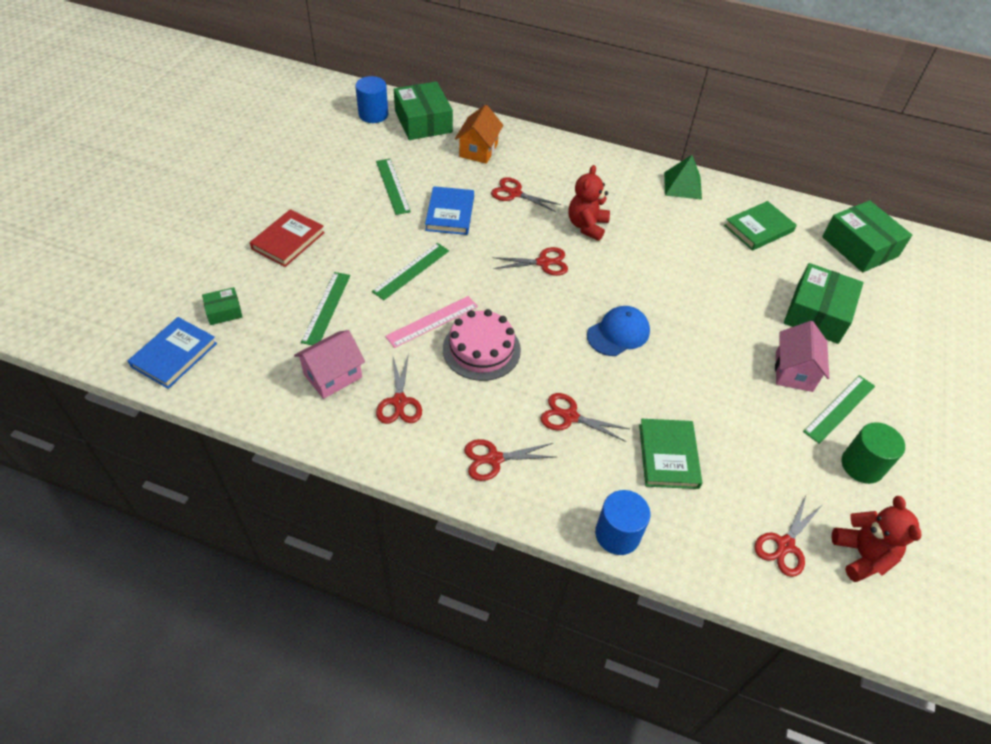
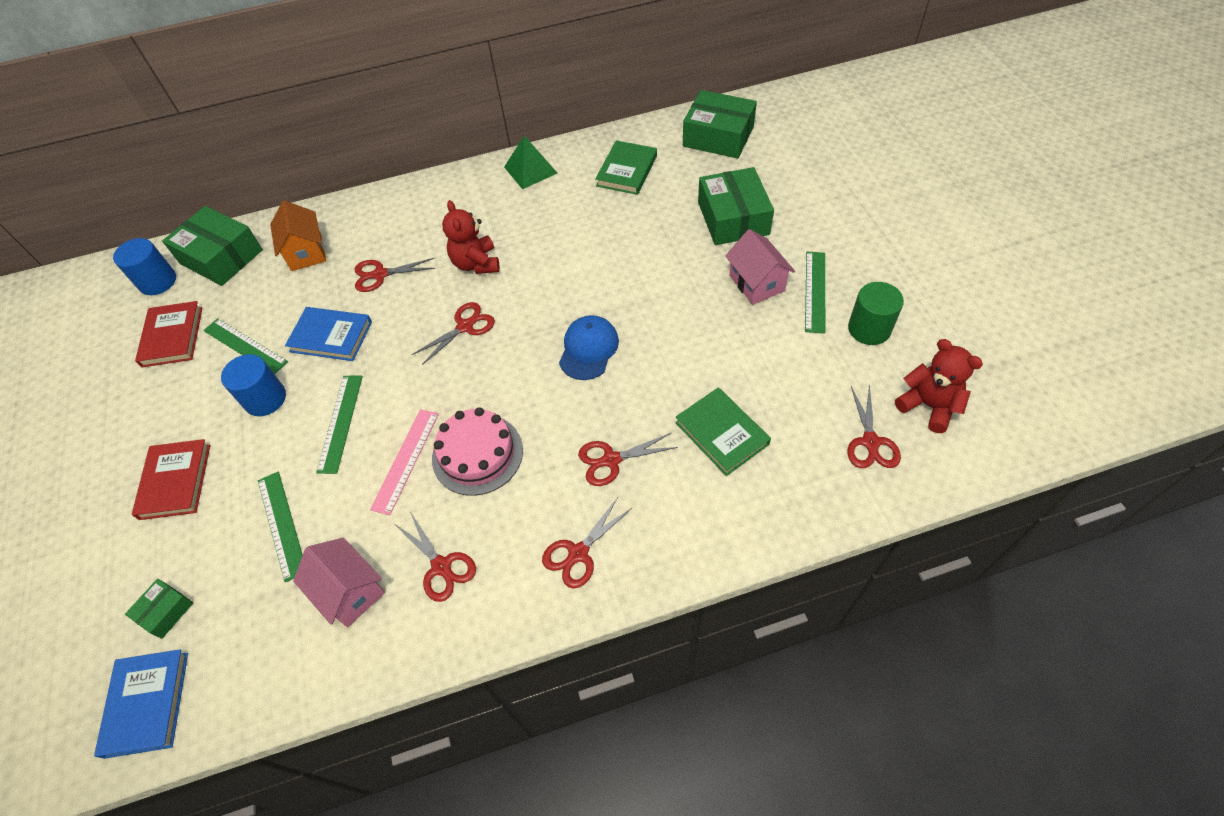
camera: 30 degrees left, 5 degrees up
(333, 376) = (350, 591): pink house -> pink house turned 60 degrees counterclockwise
(355, 153) = (172, 337): none -> red book
(450, 213) = (331, 336): blue book -> blue book turned 45 degrees counterclockwise
(617, 534) = (739, 538): blue cylinder -> blue cylinder (265, 399)

